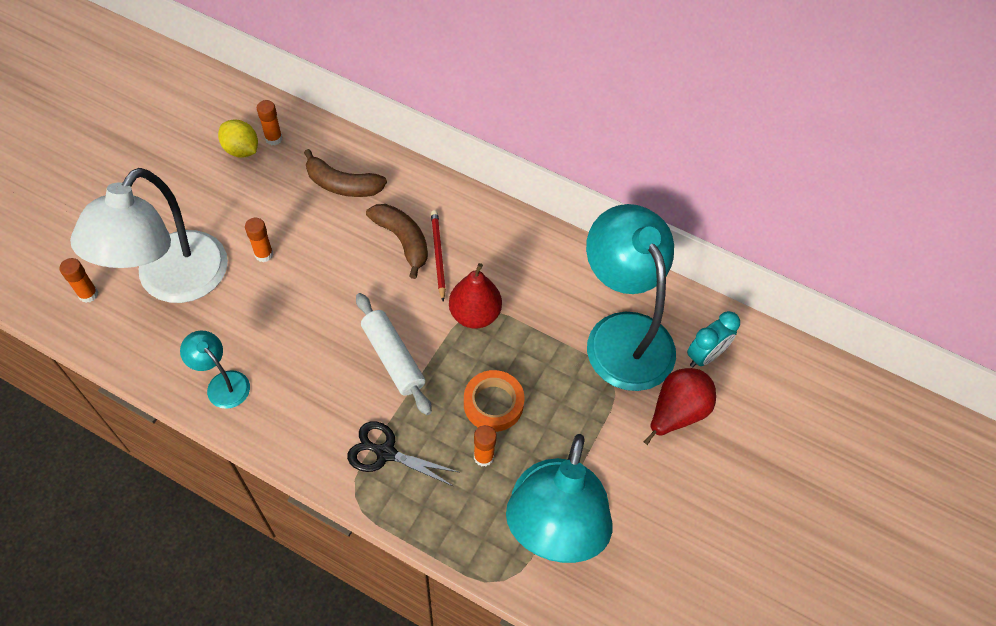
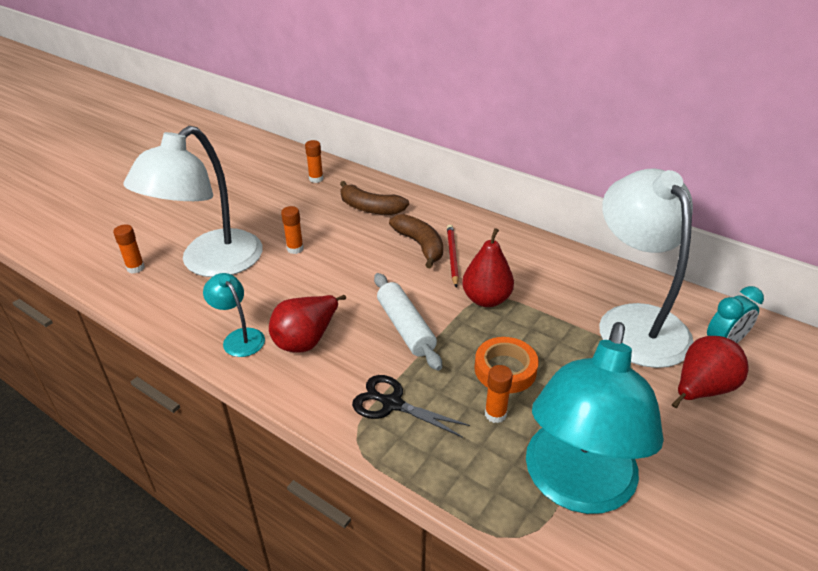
camera: 10 degrees right, 20 degrees down
(241, 150) = (288, 184): yellow lemon -> none
(293, 381) = (306, 339): none -> red pear
(623, 334) = (635, 321): turquoise lamp -> white lamp

